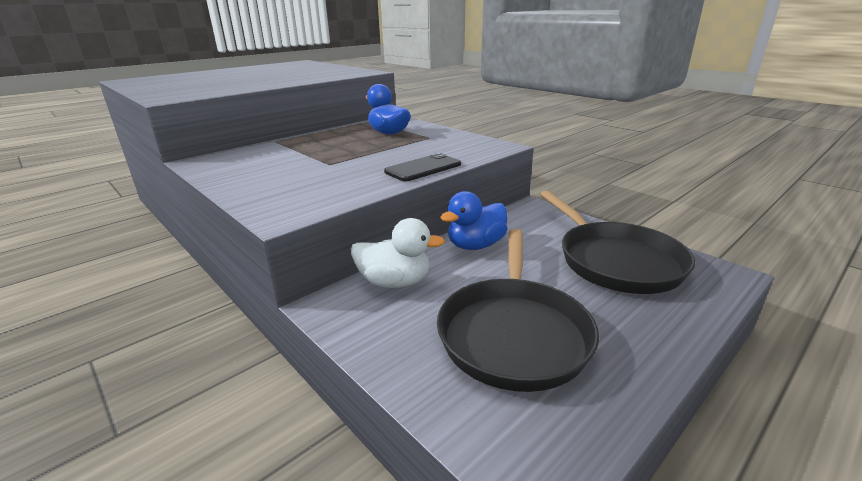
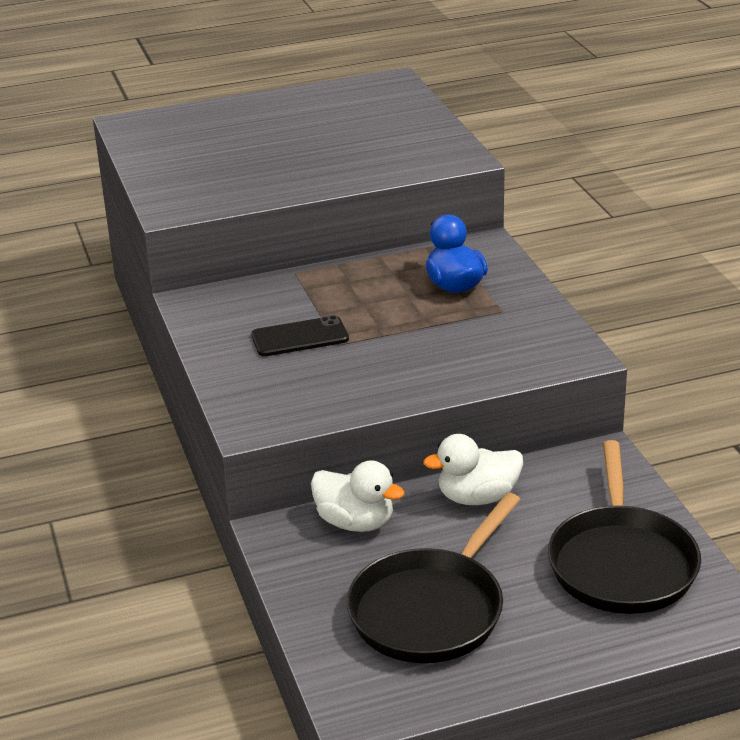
camera: 25 degrees right, 5 degrees up
(423, 168) = (443, 381): black phone -> black phone (300, 337)
(475, 245) = (477, 497): blue duck -> white duck

